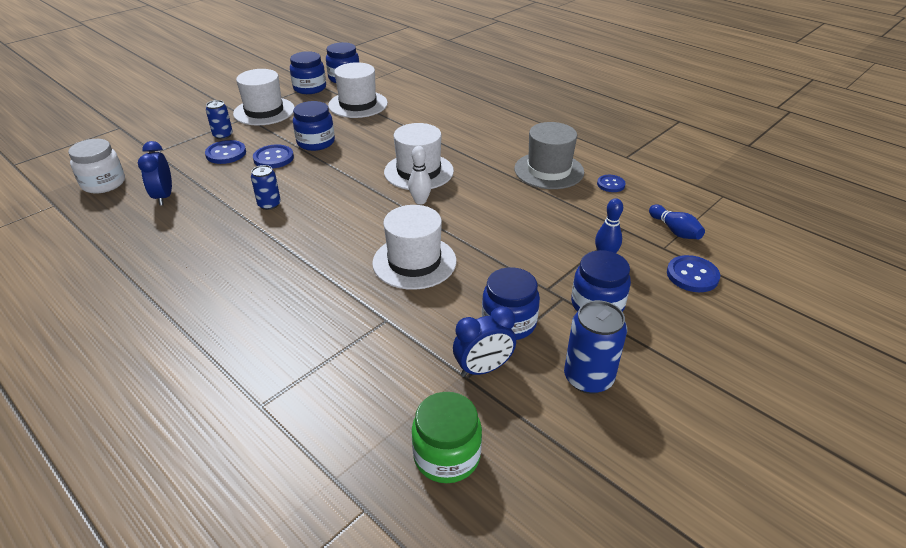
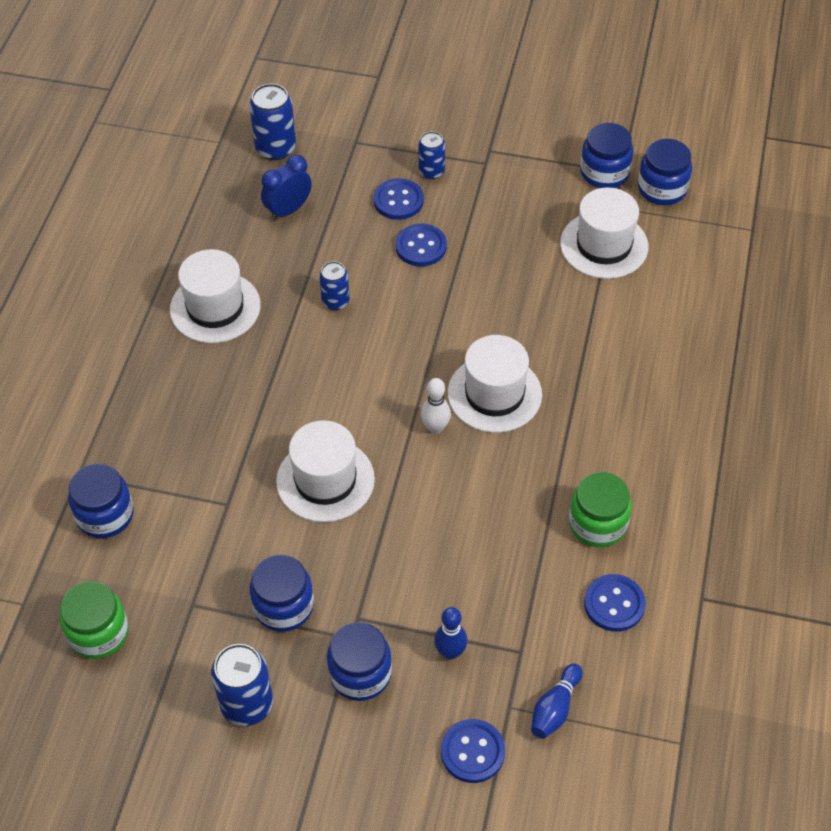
camera: 60 degrees right, 15 degrees up
(103, 183) = (275, 148): white jar -> blue can
(264, 111) = (511, 169): white hat -> white hat (215, 307)
(316, 142) = (482, 262): blue jar -> blue jar (105, 515)
(483, 369) = (209, 613): blue clock -> none
(549, 170) = (597, 524): grey hat -> green jar
(610, 184) = (614, 604): blue button -> blue button, size x1.52

